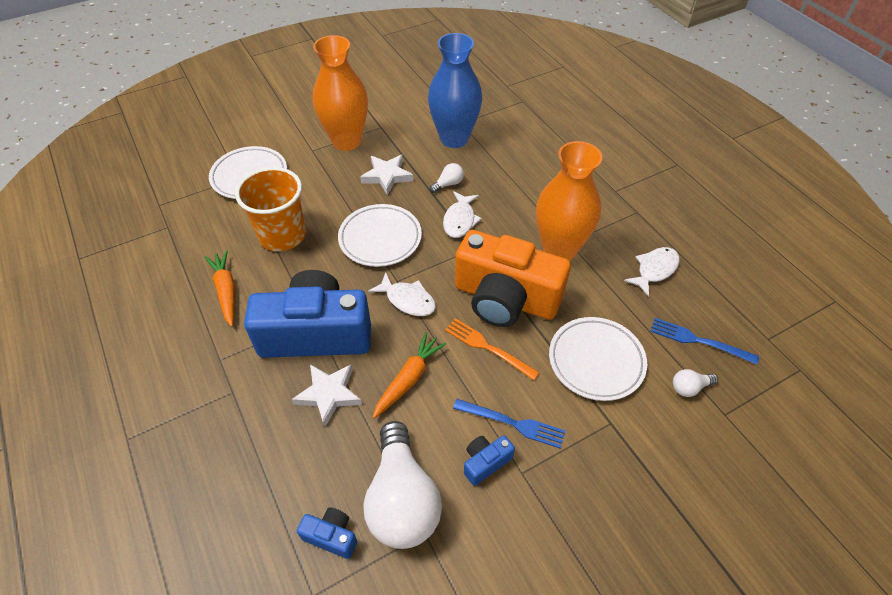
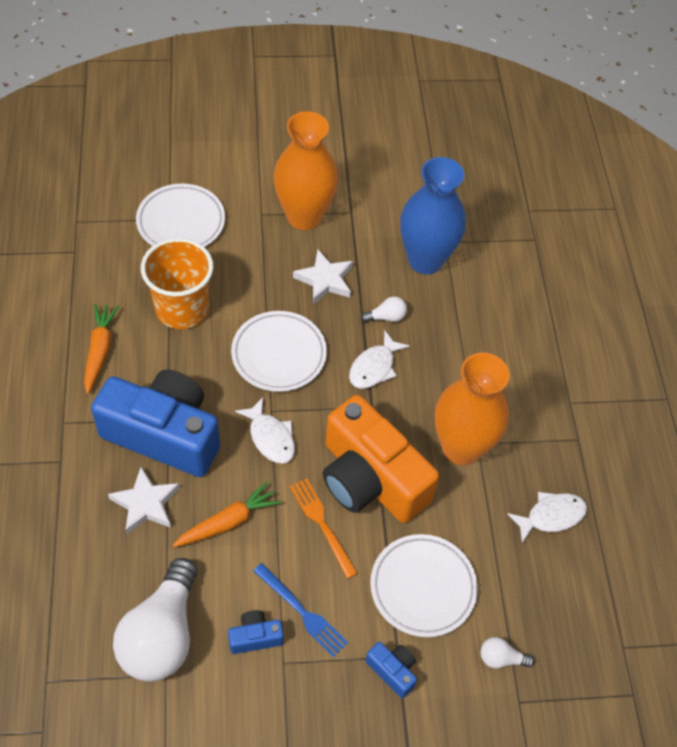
camera: 20 degrees right, 5 degrees up
(331, 536) = (84, 638): blue camera -> blue camera (392, 671)
(698, 341) = (545, 615): blue fork -> none

